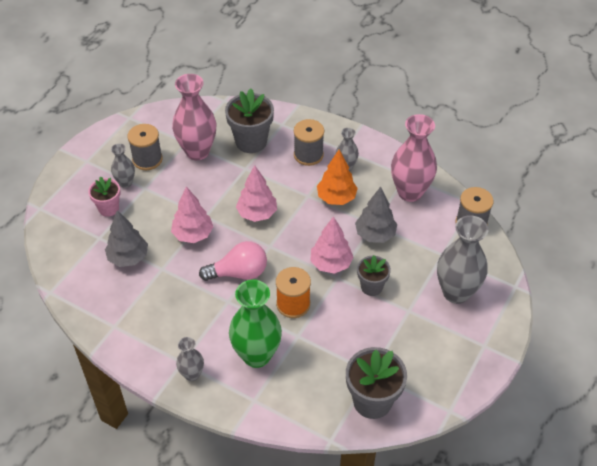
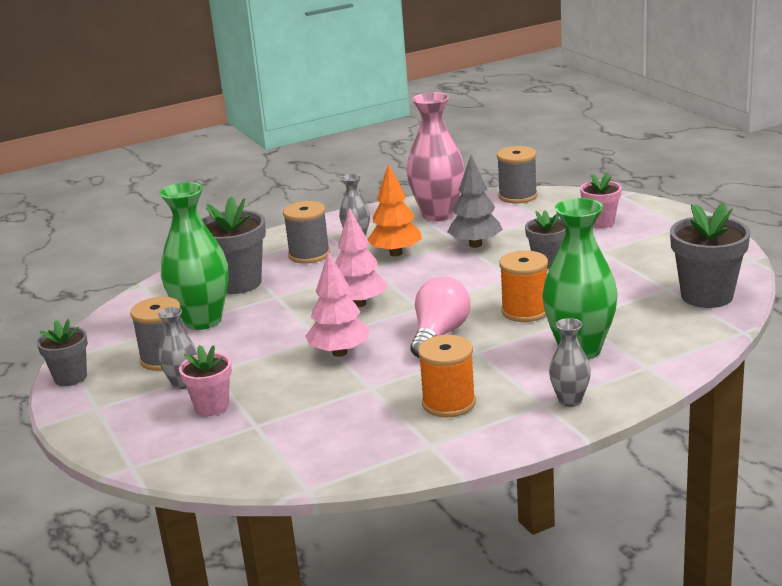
camera: 55 degrees left, 25 degrees down
(109, 132) = (70, 377): none -> grey flower pot
(128, 258) = (321, 408): grey tree -> none
(161, 315) = (449, 403): none -> orange spool
(197, 151) = (203, 321): pink vase -> green vase
(331, 264) = (489, 277): pink tree -> none
(456, 292) = (600, 223): grey vase -> pink flower pot

